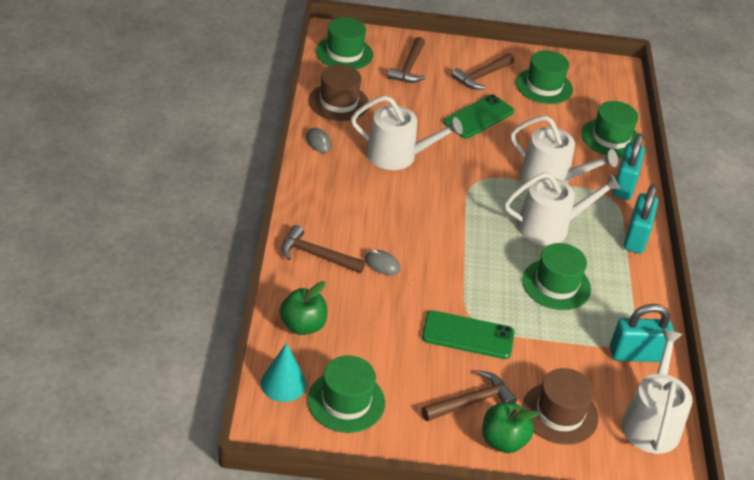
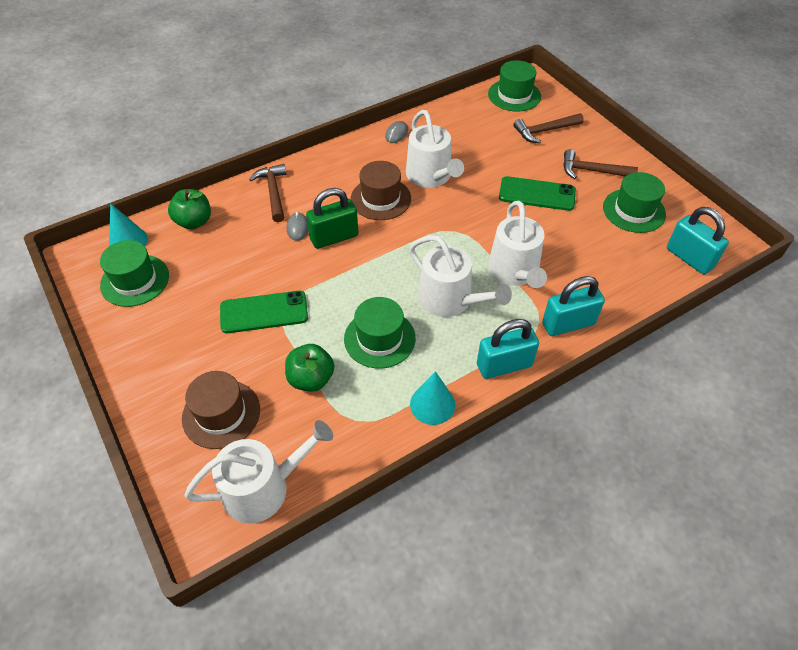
camera: 60 degrees right, 10 degrees up
(338, 102) = (453, 120): brown hat -> brown hat (380, 199)
(416, 249) = (334, 237): none -> green padlock
(468, 335) = (264, 312): green phone -> green phone turned 75 degrees counterclockwise
(471, 402) = (189, 350): brown hammer -> none
(503, 441) = (160, 390): green apple -> green apple (311, 379)
(610, 138) = (623, 284): green hat -> none
(636, 354) = (343, 436): turquoise padlock -> turquoise padlock (689, 258)
(642, 292) = (432, 404): none -> turquoise cone

